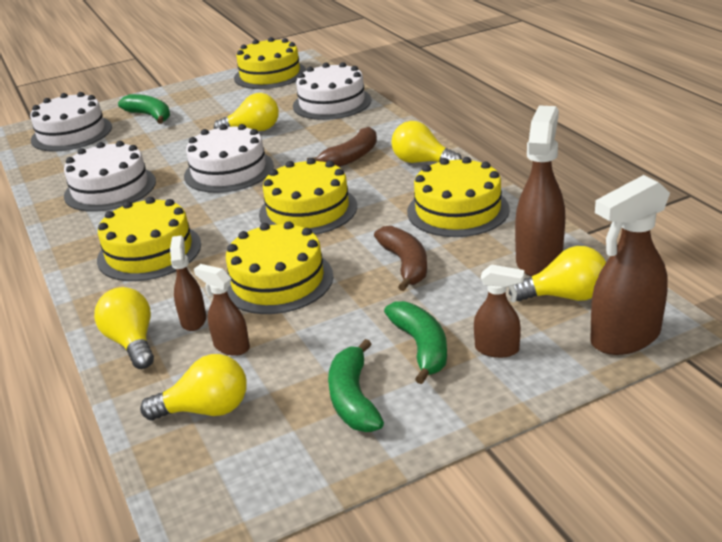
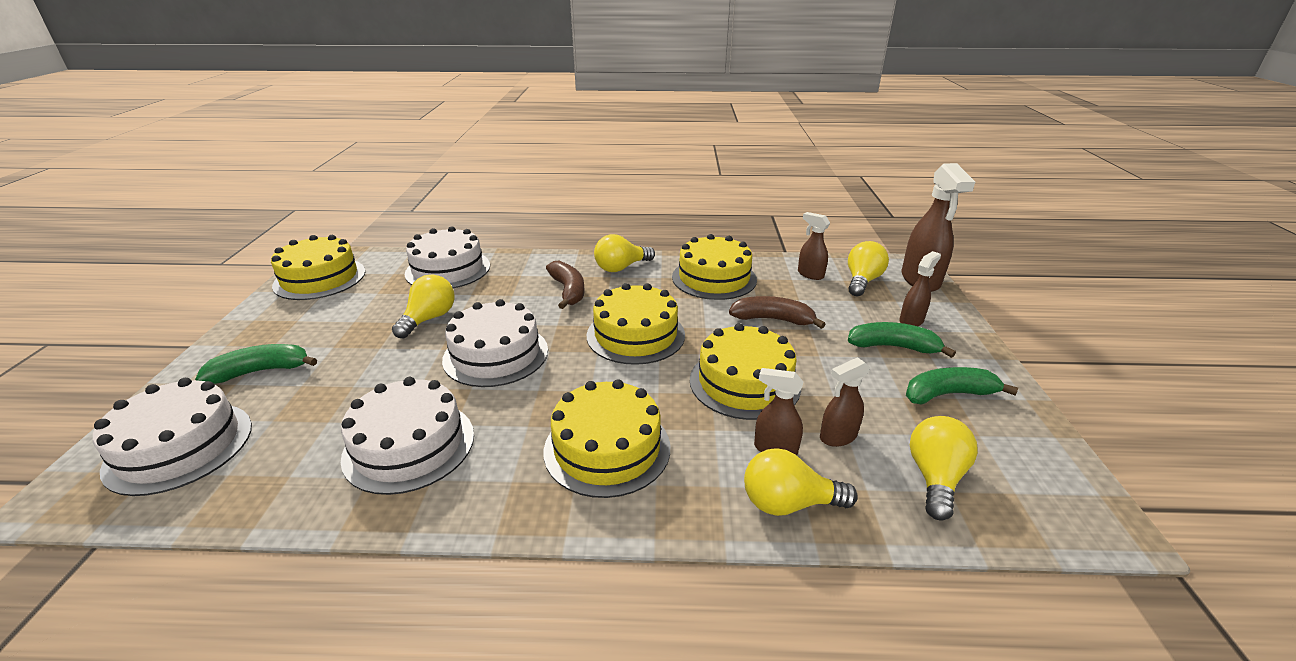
camera: 65 degrees left, 0 degrees up
(353, 399) = (948, 394): green banana -> green banana turned 150 degrees clockwise
(539, 259) = (810, 274): brown spray bottle -> brown spray bottle, size x0.55

